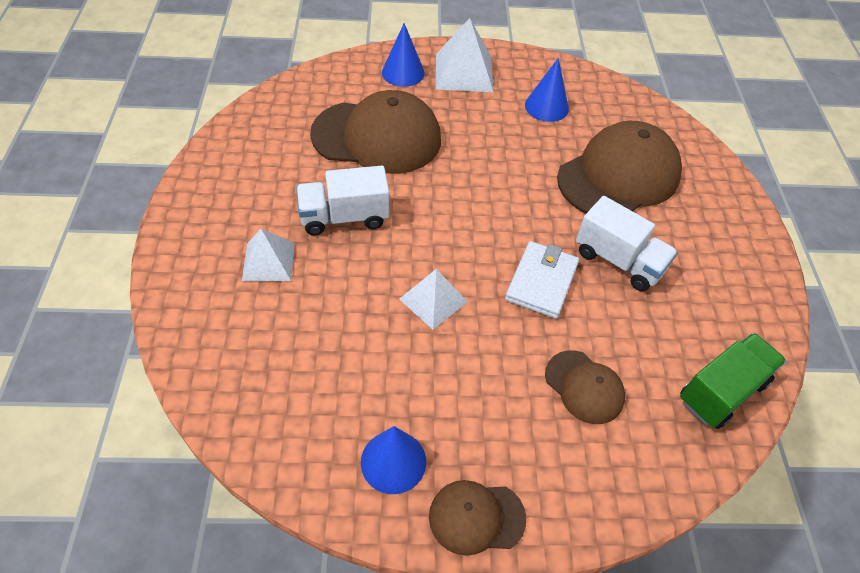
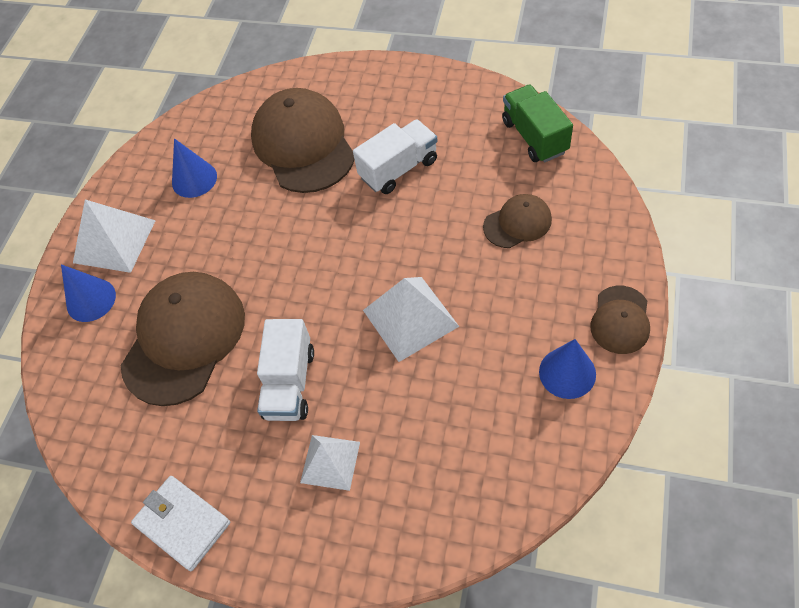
camera: 65 degrees left, 5 degrees up
(433, 300) = (410, 318): white pyramid -> white pyramid, size x1.52
(541, 282) = (409, 230): white wallet -> white wallet (183, 523)

